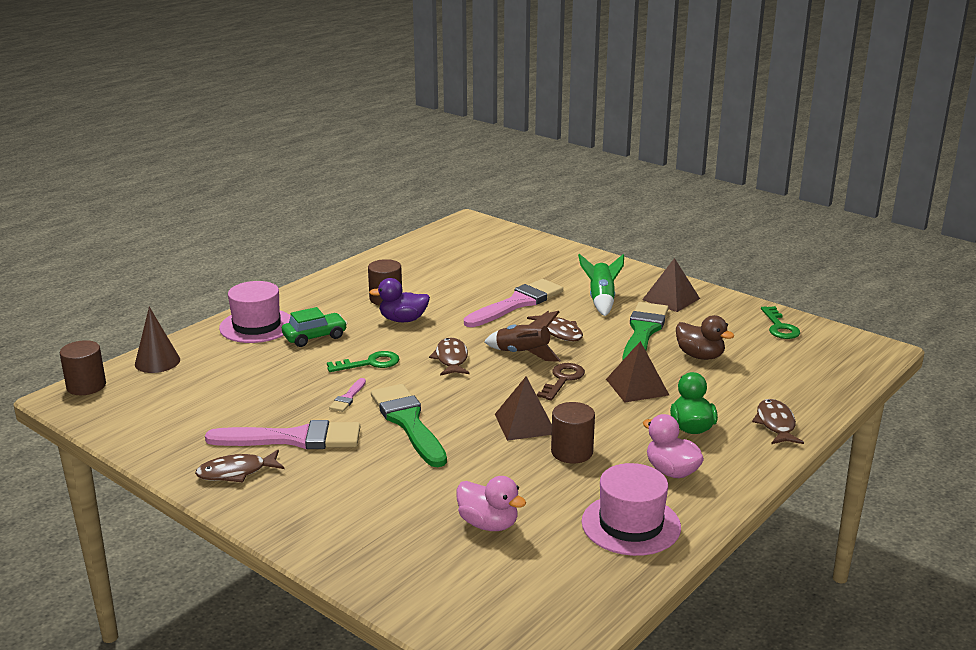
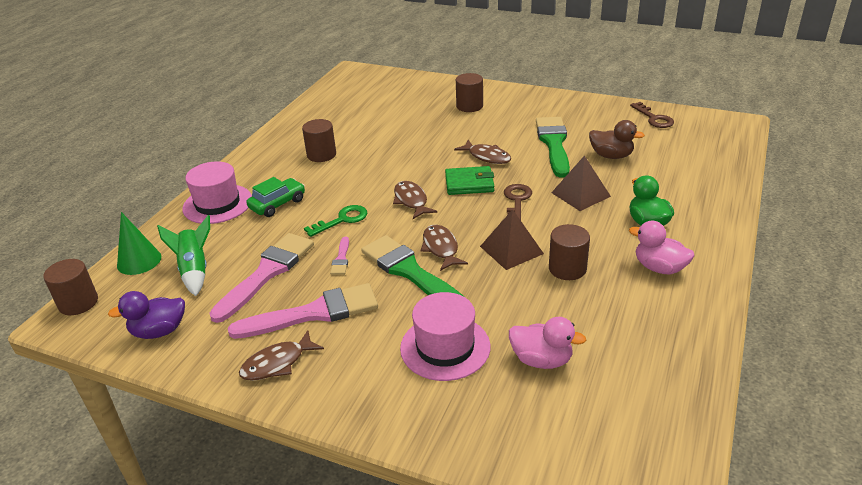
camera: 15 degrees left, 10 degrees up
(157, 362) = (139, 261): brown cone -> green cone
(403, 320) = (348, 172): purple duck -> purple duck (159, 331)
(517, 303) = (436, 137): pink brush -> pink brush (267, 273)
(523, 354) = (469, 183): brown rocket -> green wallet
(575, 278) = (469, 106): none -> brown cylinder
(601, 300) = (502, 122): green rocket -> green rocket (195, 270)
(631, 524) = (661, 329): pink hat -> pink hat (445, 347)
(671, 299) = (556, 110): brown pyramid -> none
(775, 424) = (709, 205): brown fish -> brown fish (441, 248)
(780, 327) = (654, 118): green key -> brown key

